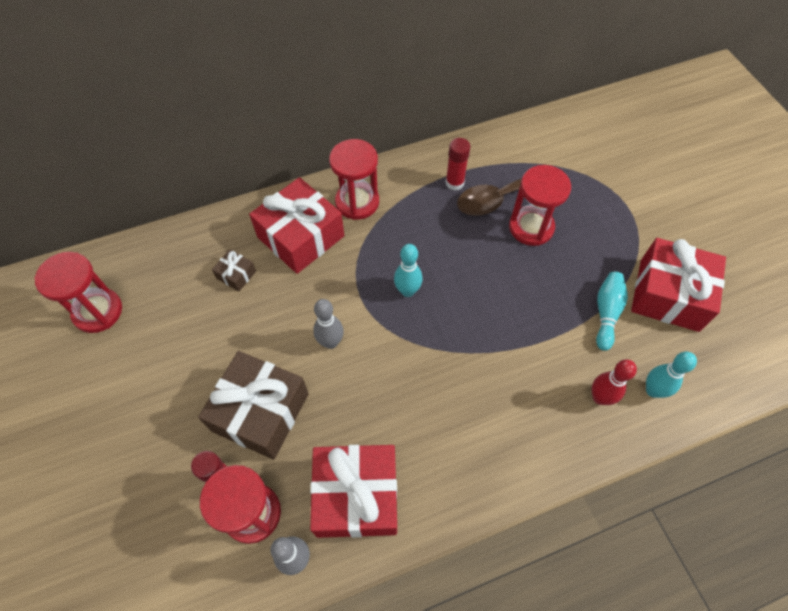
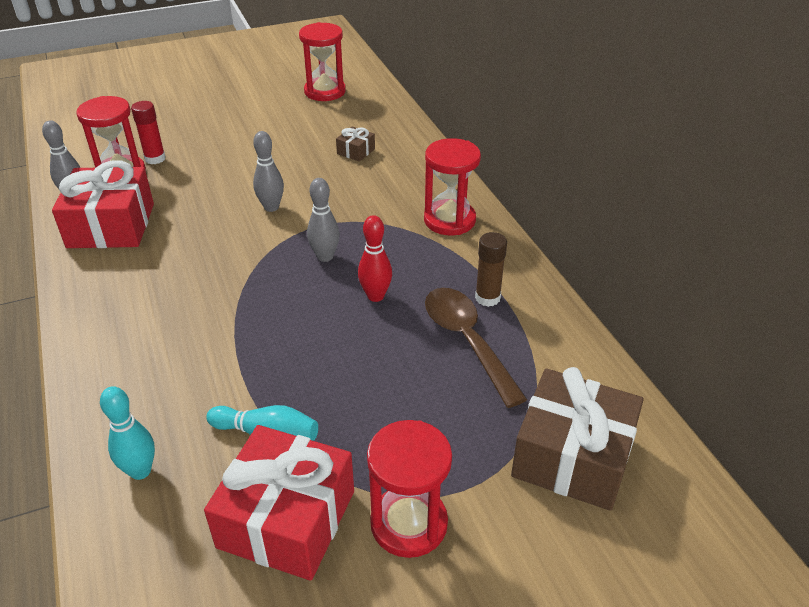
camera: 90 degrees right, 20 degrees down
(260, 412) = (209, 172): brown gift -> brown gift (572, 456)
(300, 236) = (401, 185): red gift -> none
(407, 291) = (325, 257): turquoise bowling pin -> grey bowling pin
(454, 183) = (487, 298): red glue stick -> brown glue stick
(531, 227) = (415, 368): red hourglass -> red hourglass (409, 523)
(600, 398) = (148, 412): red bowling pin -> red bowling pin (375, 296)

